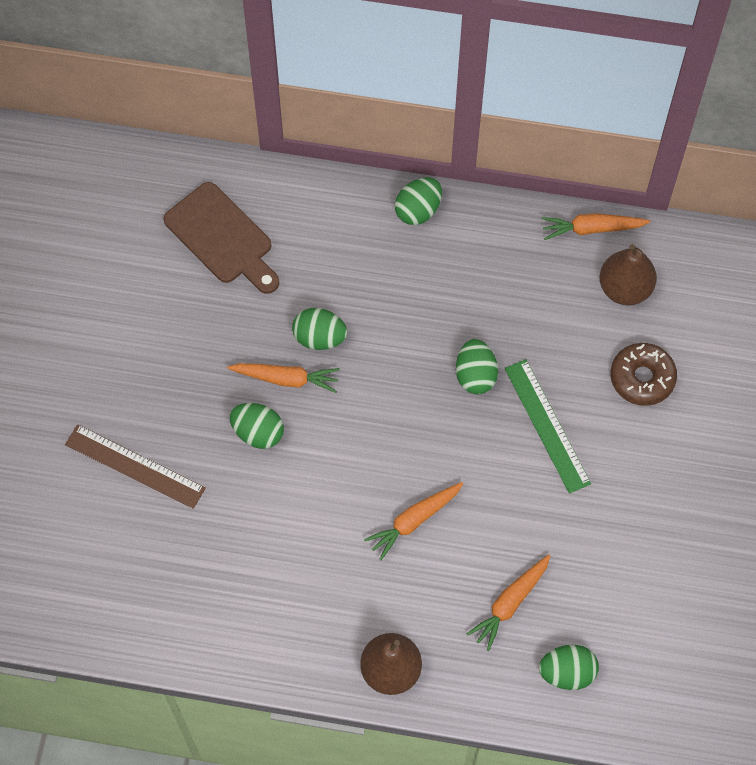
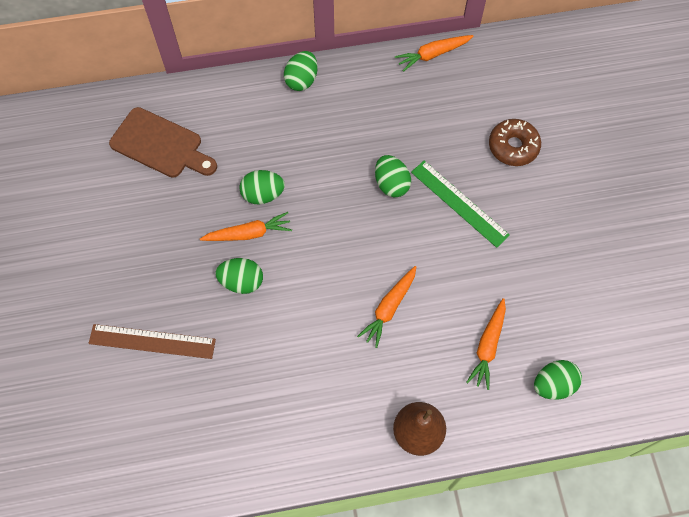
camera: 20 degrees left, 0 degrees up
(625, 288) = (473, 88): brown pear -> none

